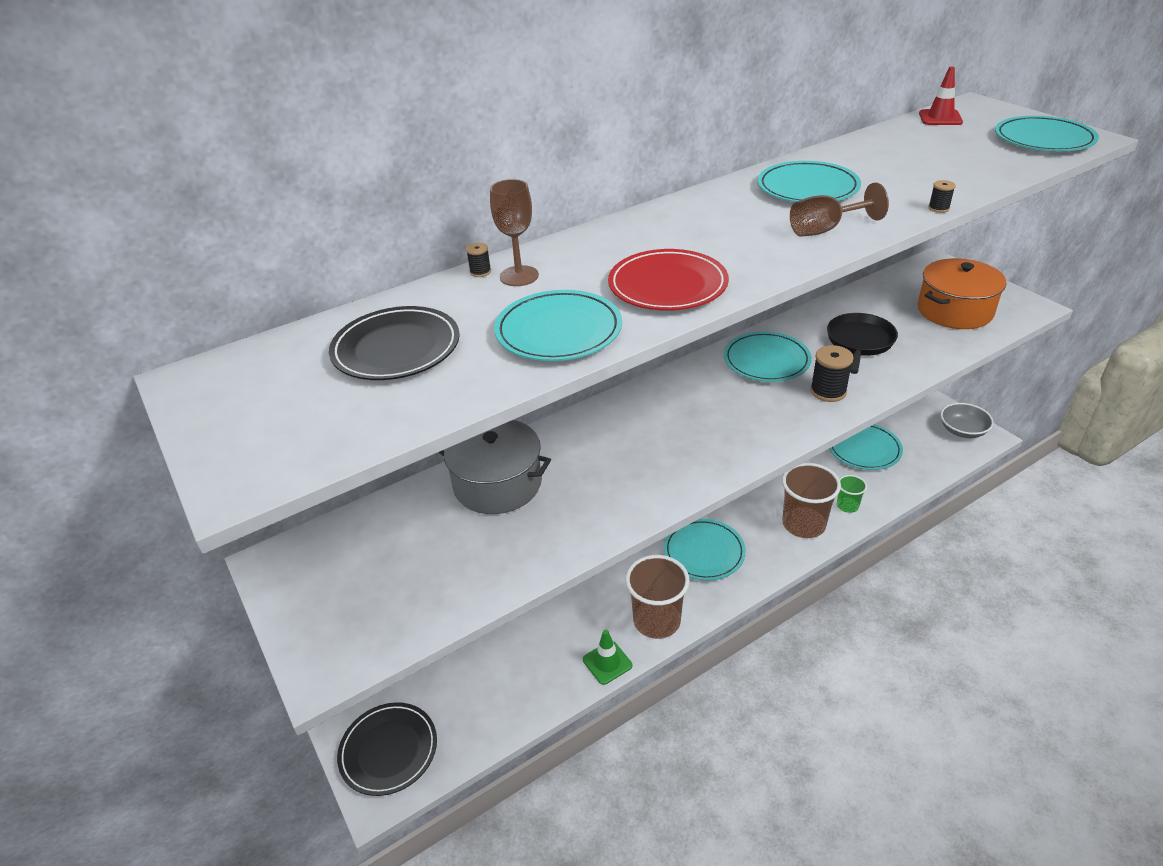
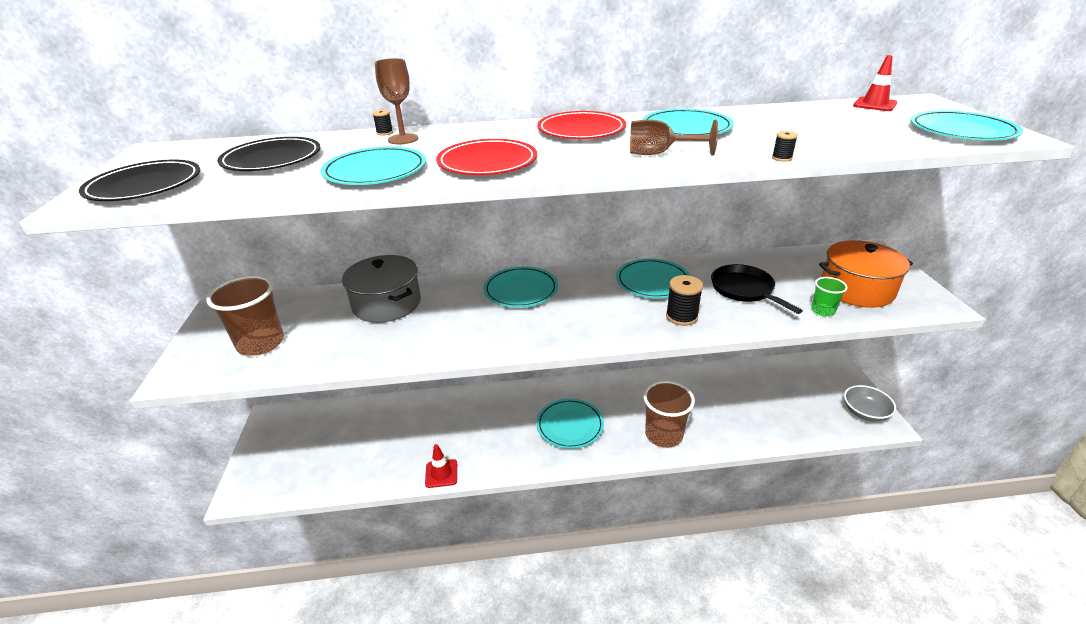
camera: 25 degrees right, 5 degrees down
(388, 750) = (269, 469): black plate -> black plate (145, 186)
(607, 662) = (441, 473): green traffic cone -> red traffic cone
(656, 621) = (497, 459): brown cup -> brown cup (261, 343)
(705, 215) = (581, 130): none -> red plate
(847, 506) = (711, 434): green cup -> green cup (823, 311)
(859, 342) = (744, 289): black pan -> black pan turned 75 degrees counterclockwise
(864, 449) = (759, 396): turquoise plate -> turquoise plate (521, 290)

